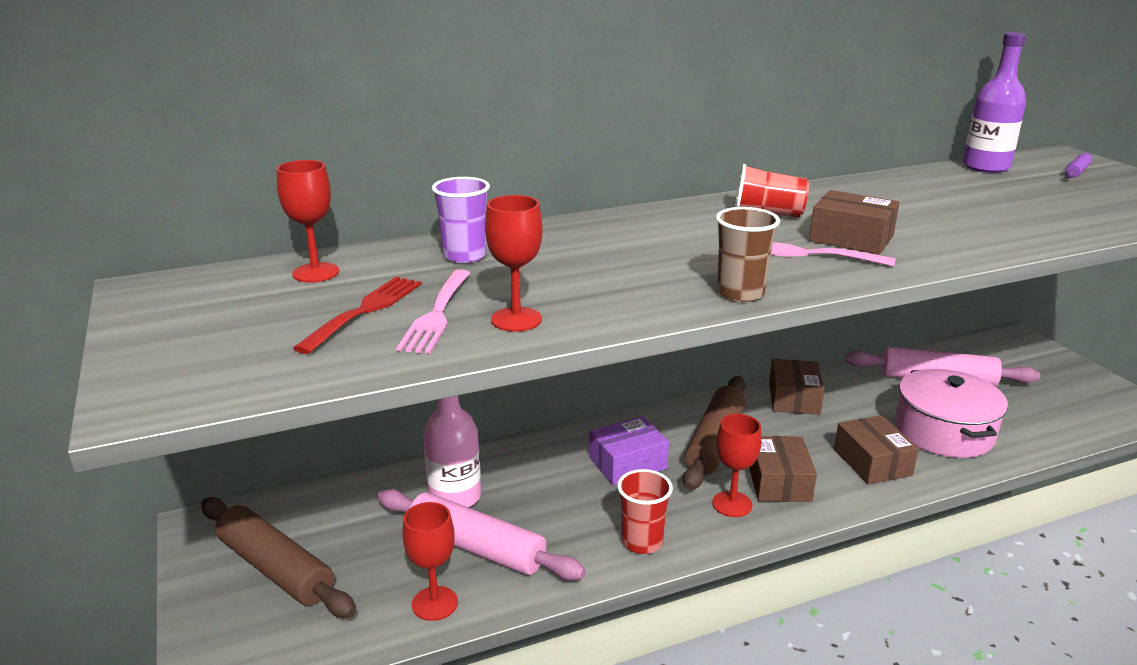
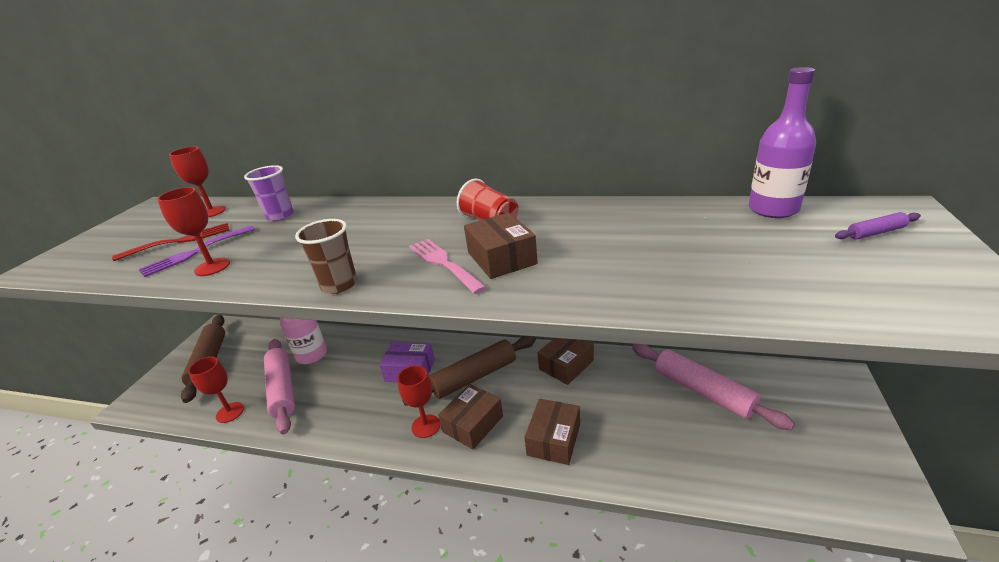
camera: 40 degrees right, 5 degrees up
(437, 314) = (195, 252): pink fork -> purple fork
(642, 542) = (350, 426): red cup -> none
(944, 432) = (645, 440): pink pot -> none

